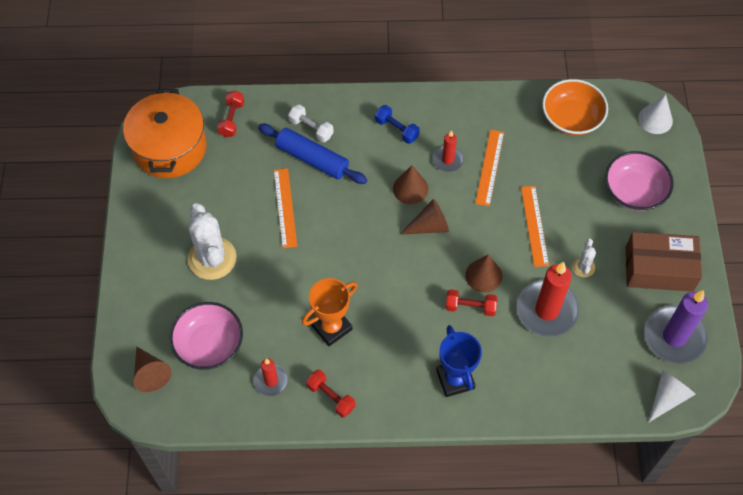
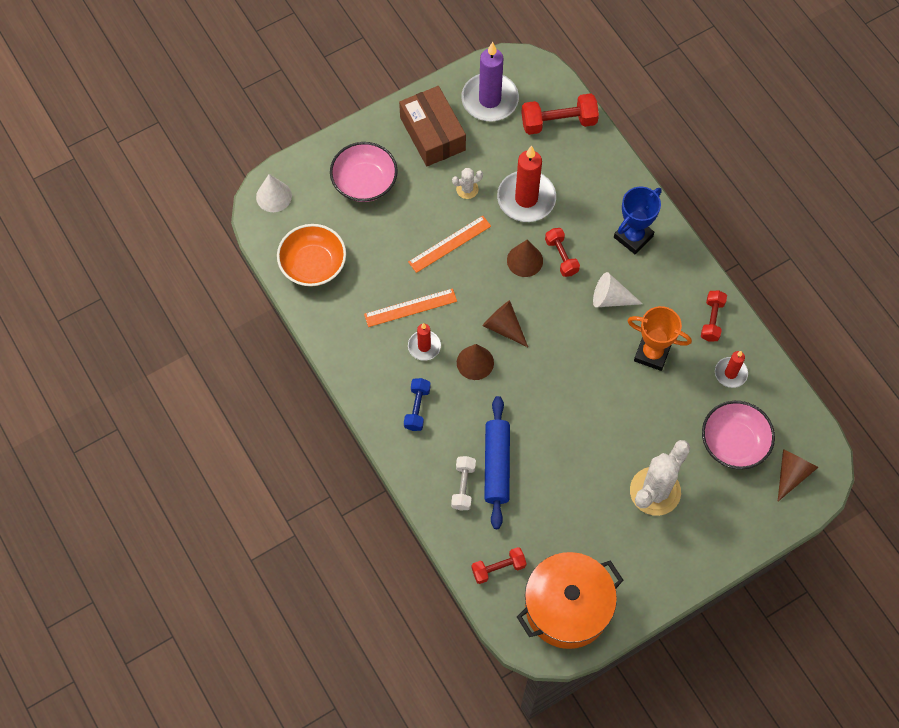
camera: 120 degrees left, 5 degrees up
(285, 207) = (563, 459): orange ruler -> none
(617, 384) = (558, 122): none -> red dumbbell
(667, 397) = (546, 85): white cone -> white cone (611, 298)

